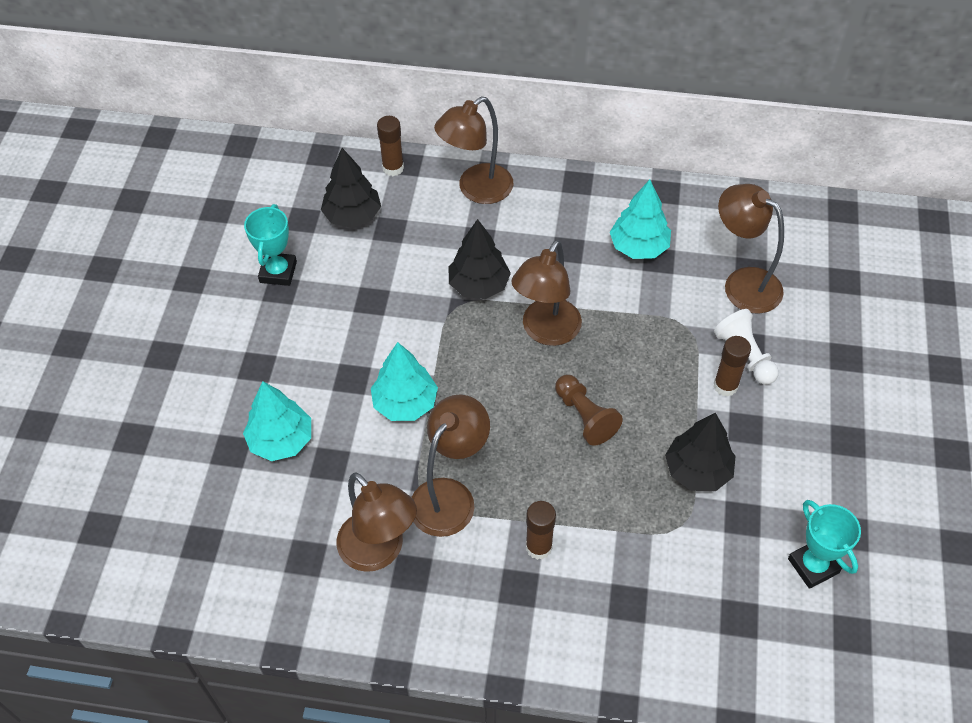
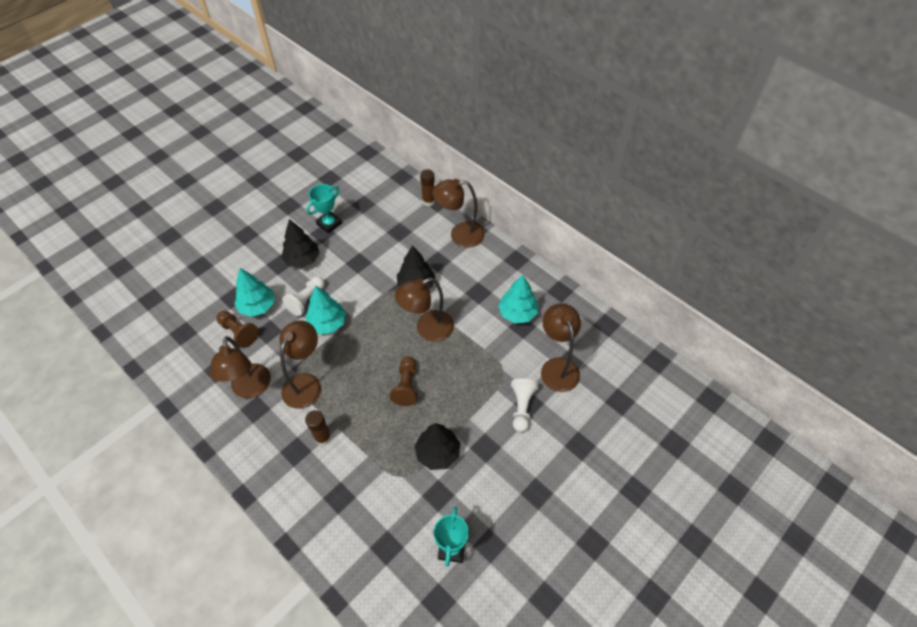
camera: 35 degrees right, 0 degrees up
(287, 491) = (239, 332): none -> brown pawn
(345, 391) = (306, 300): none -> white pawn
(353, 216) = (388, 215): black tree -> black tree (302, 260)
(450, 496) = (306, 383): brown lamp -> brown lamp turned 45 degrees counterclockwise
(725, 386) = (495, 417): brown glue stick -> none

